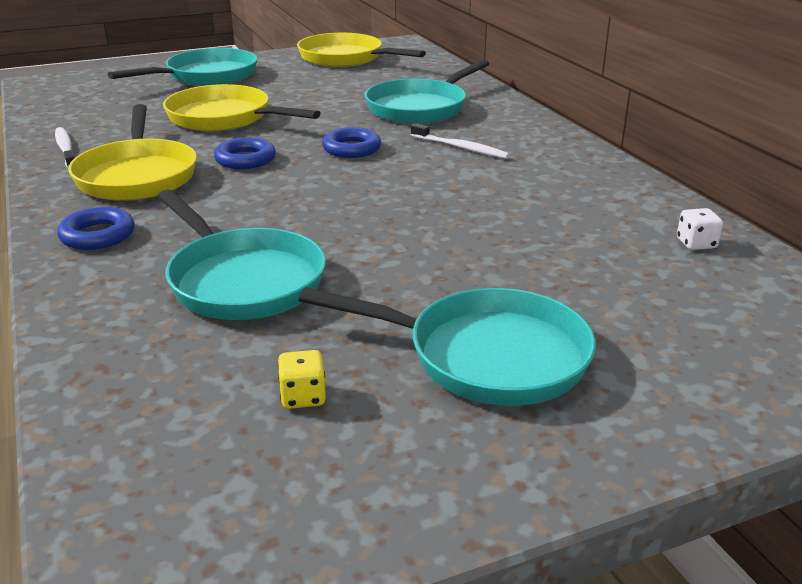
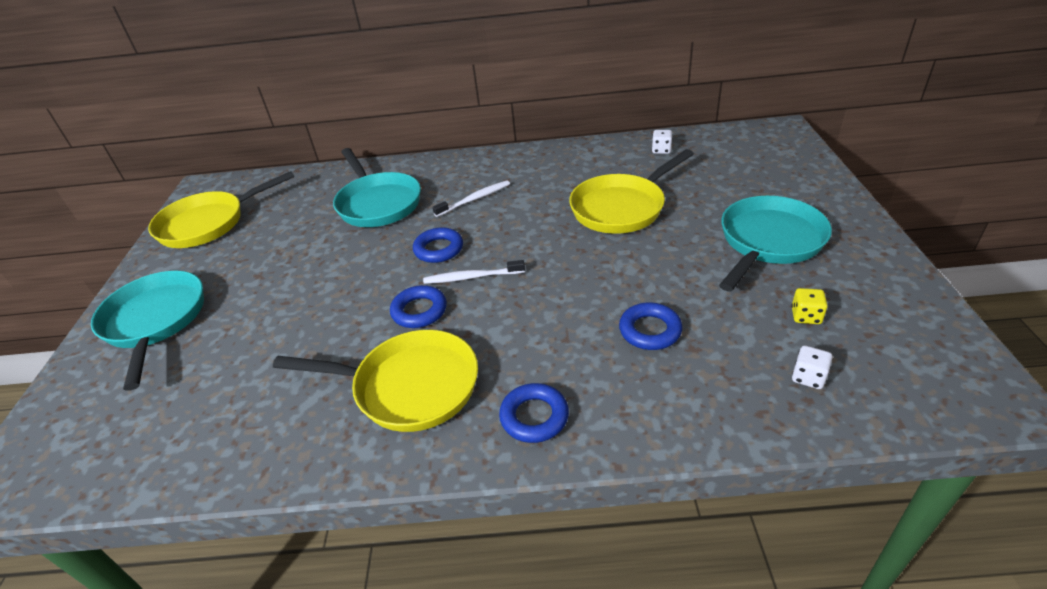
camera: 65 degrees left, 10 degrees up
(66, 149) = (291, 447): white toothbrush -> white toothbrush (472, 277)
(169, 401) = (808, 377): none -> white dice
(225, 118) = (301, 316): yellow pan -> yellow pan (621, 208)
(242, 280) = (650, 330): turquoise pan -> blue ring

